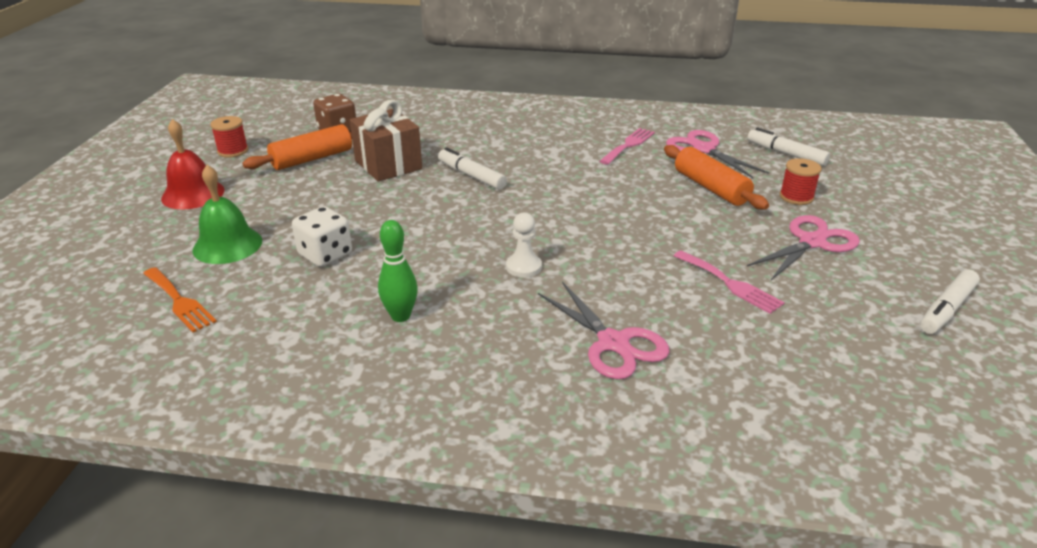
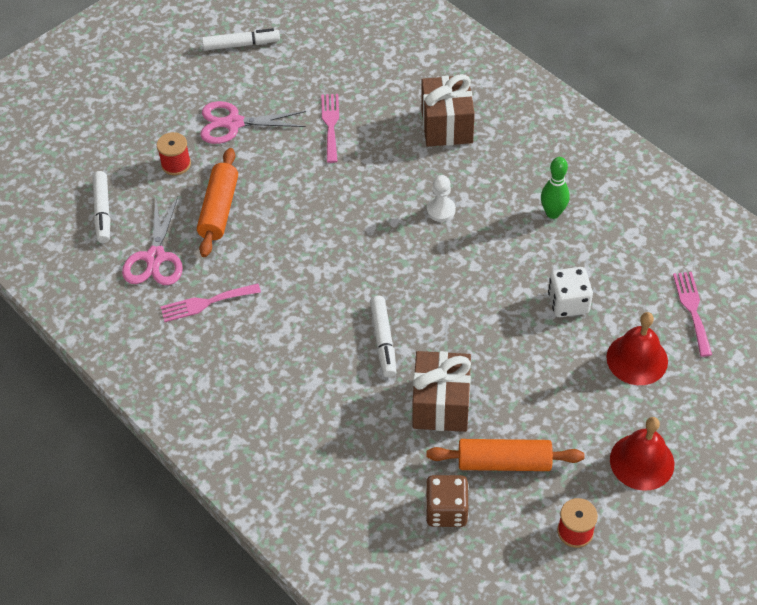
camera: 140 degrees left, 20 degrees up
(179, 301) = (692, 309): orange fork -> pink fork
(227, 245) = (637, 359): green bell -> red bell
(613, 343) = (447, 126): pink scissors -> brown gift

